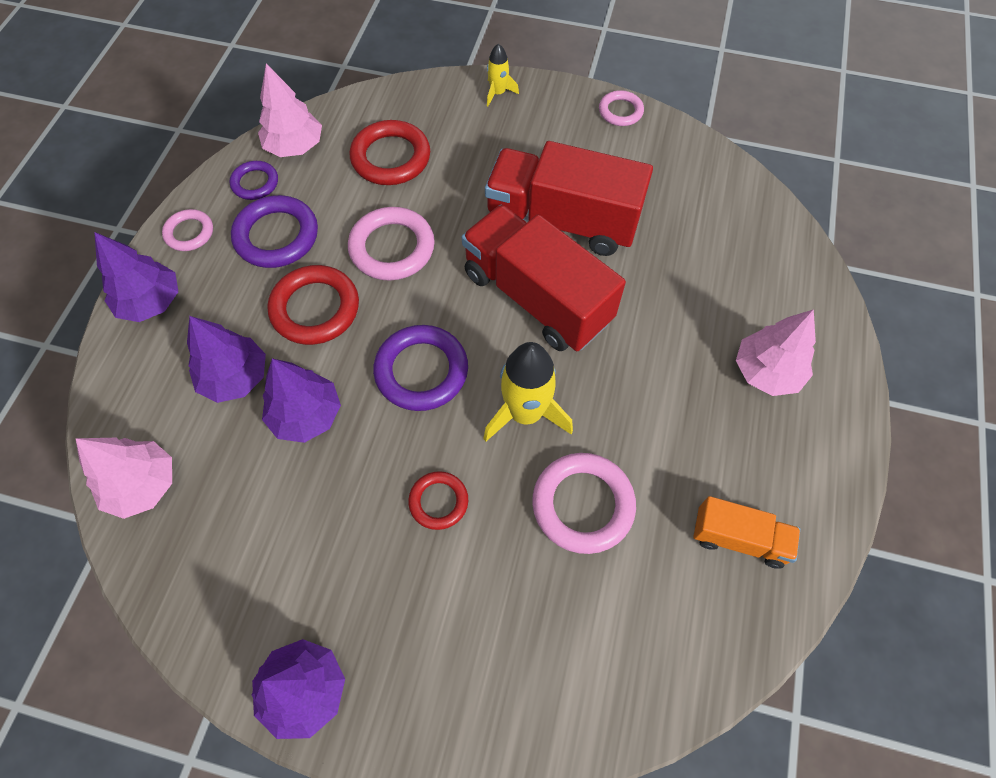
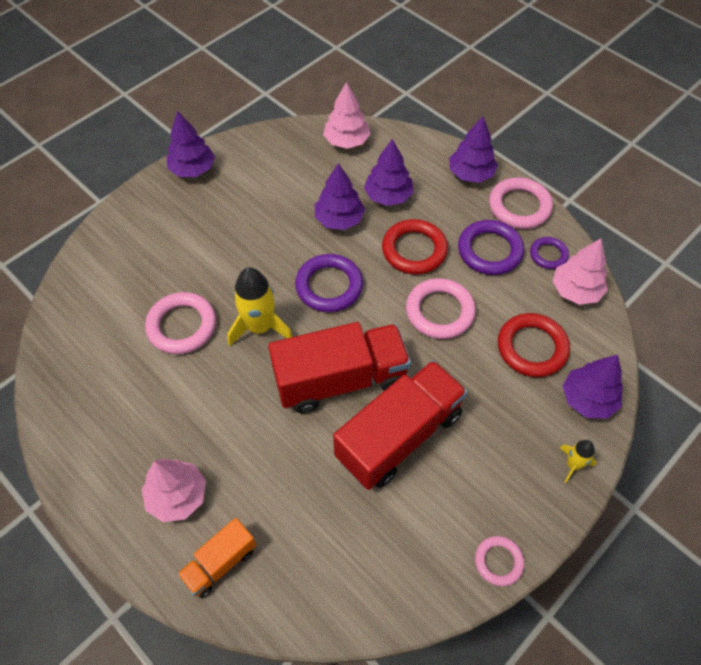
camera: 120 degrees right, 5 degrees down
(189, 233) = (519, 206): pink ring -> pink ring, size x1.71
(423, 102) = (588, 399): none -> purple tree
(438, 501) = (239, 258): red ring -> none
(738, 538) = (96, 396): orange truck -> orange truck (220, 563)

